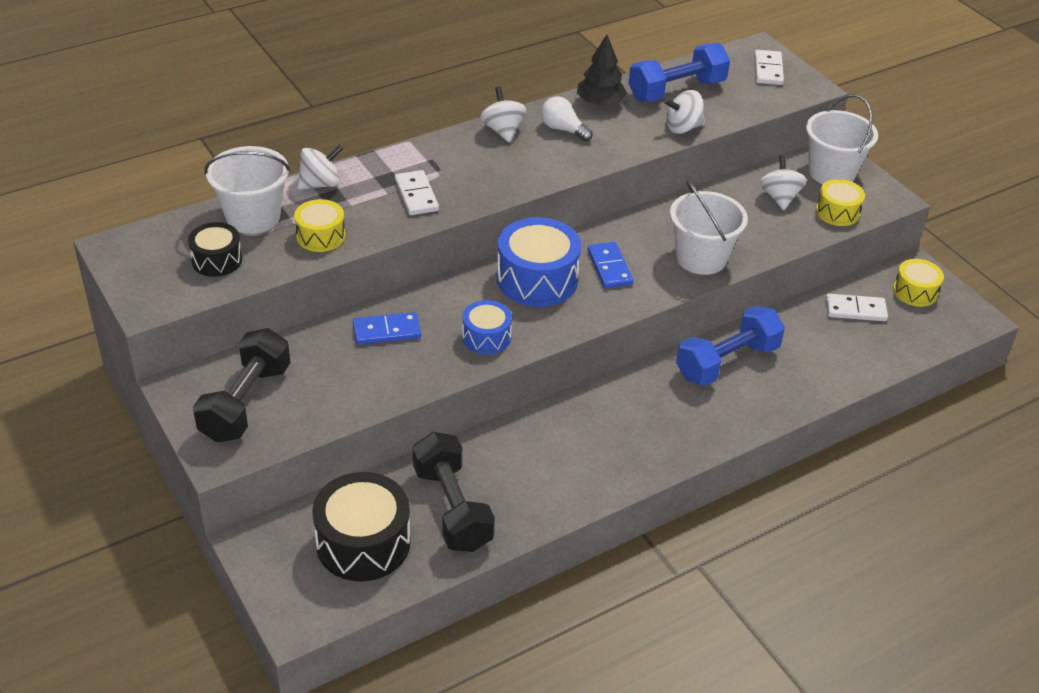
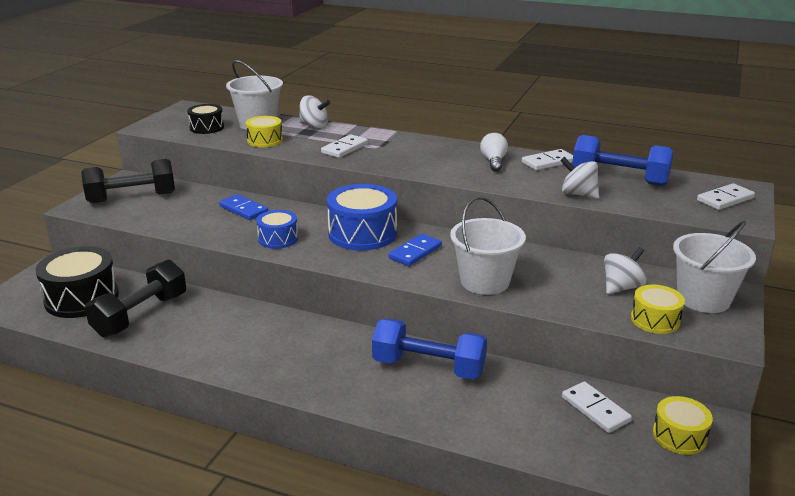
camera: 55 degrees right, 15 degrees down
(503, 130) = (456, 148): white spinning top -> none
(600, 103) = (548, 162): black tree -> white domino

